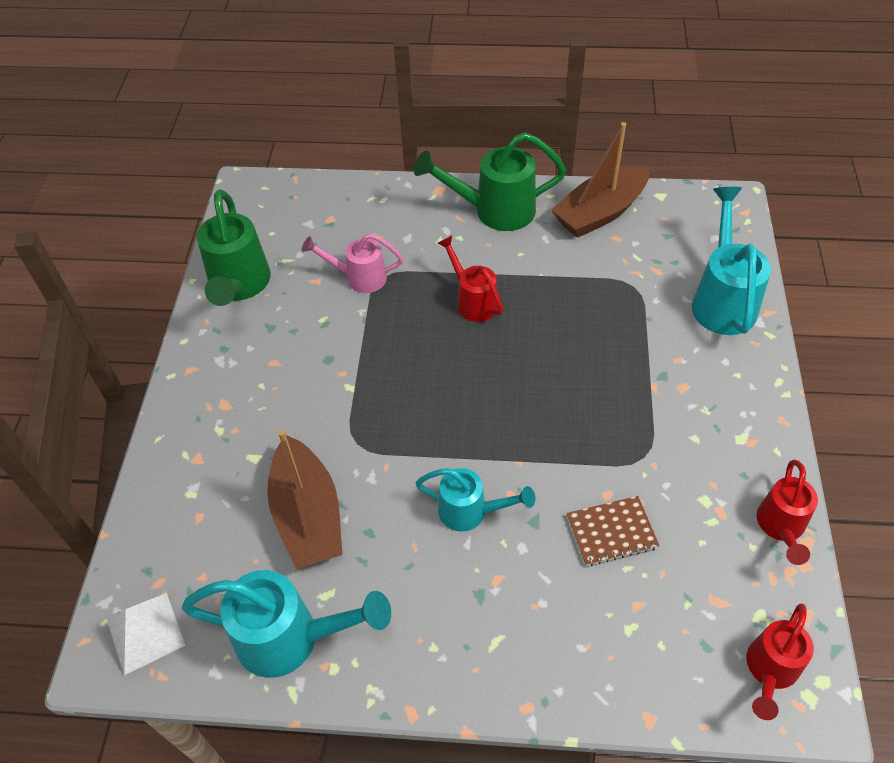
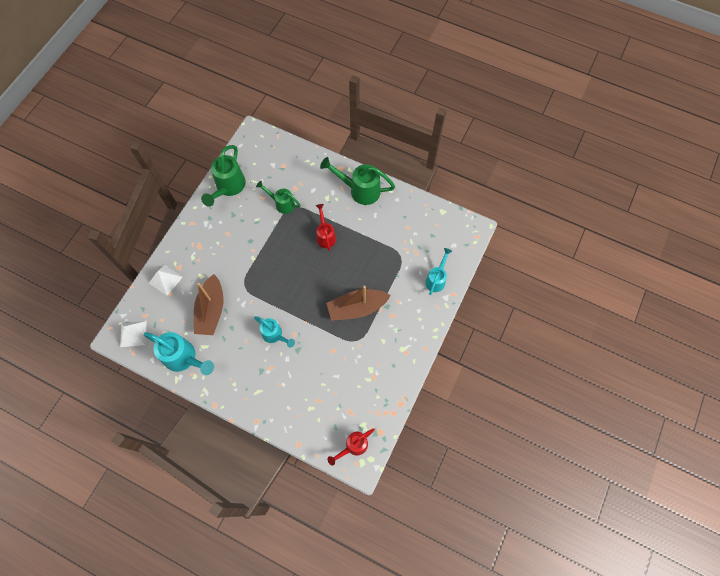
camera: 20 degrees right, 15 degrees up
(177, 493) = (165, 280): none -> white pyramid
(359, 278) = (281, 203): pink watering can -> green watering can
(600, 212) = (408, 210): brown boat -> brown boat (357, 308)
(611, 532) = (325, 367): brown notebook -> none
(722, 299) = (436, 279): turquoise watering can -> turquoise watering can, size x0.63
(781, 528) = (394, 394): red watering can -> none

